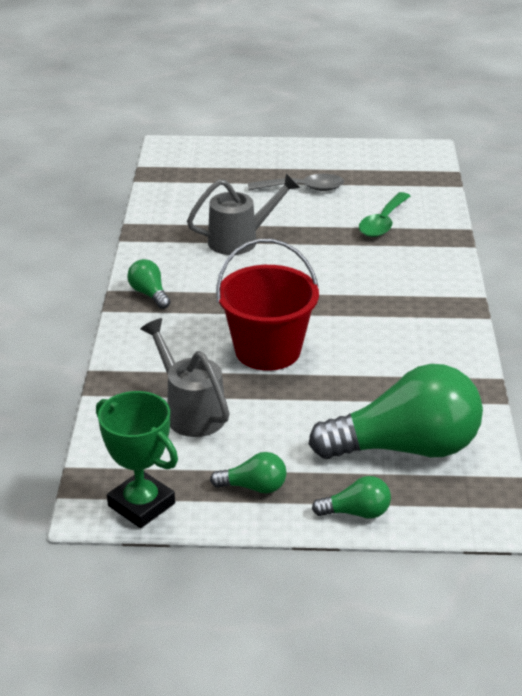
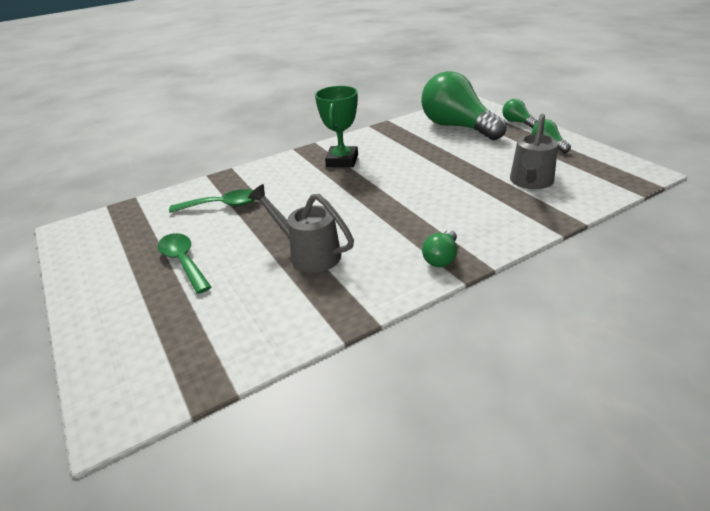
camera: 120 degrees left, 0 degrees up
(141, 505) = (616, 163): green trophy -> green trophy (342, 161)
(267, 350) = (437, 184): red bucket -> none
(303, 188) = (183, 261): grey spoon -> green spoon

